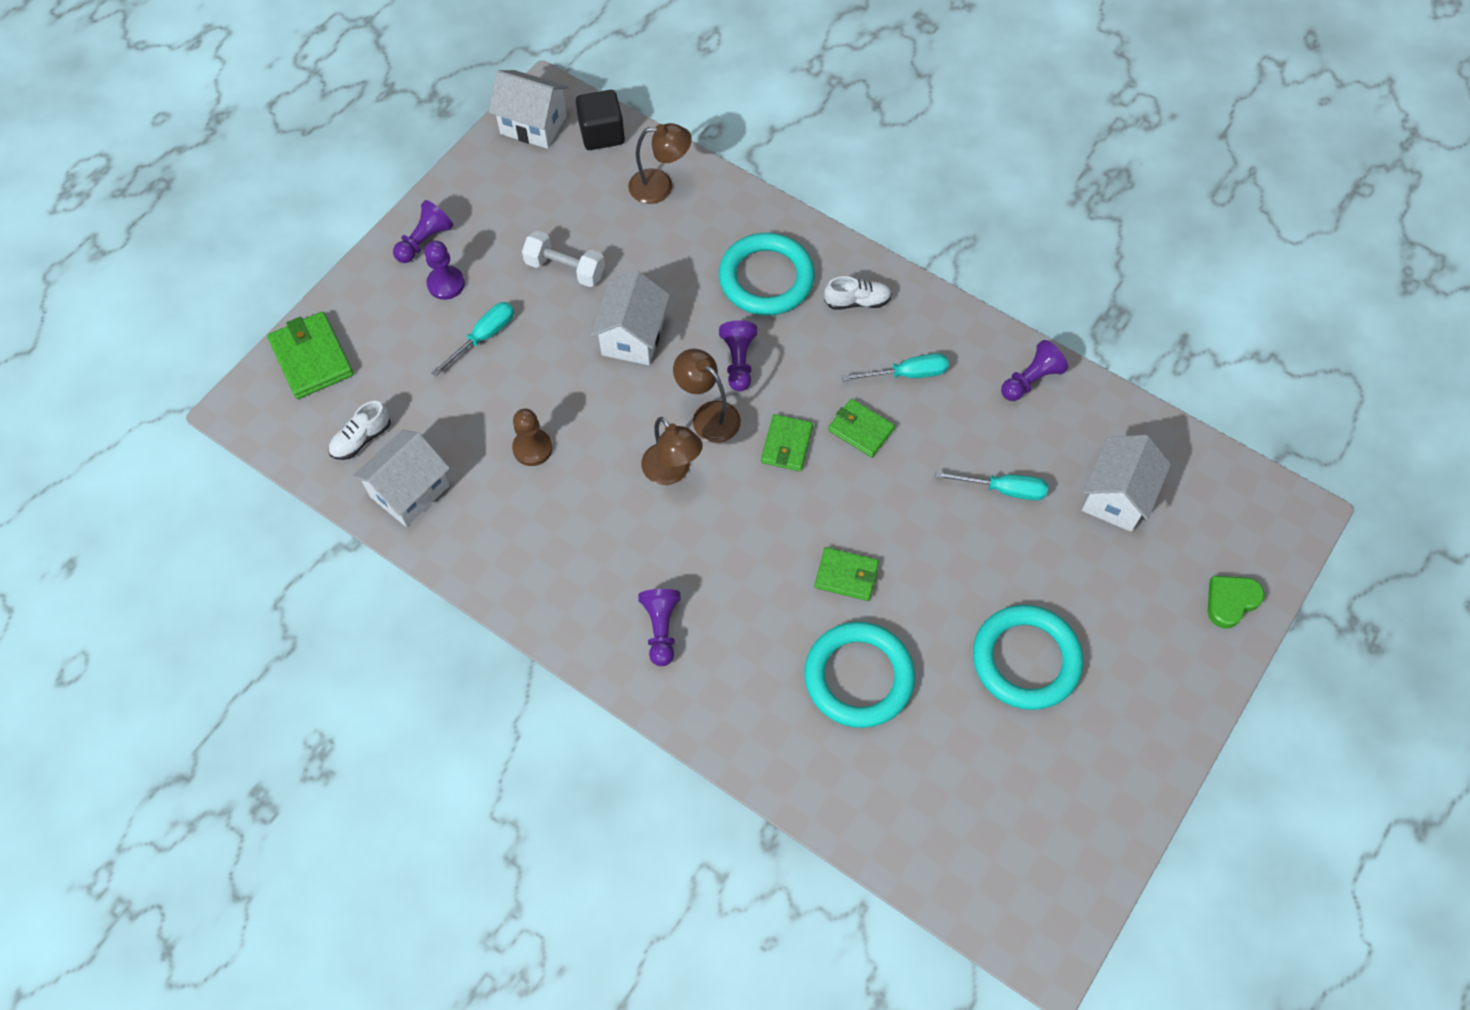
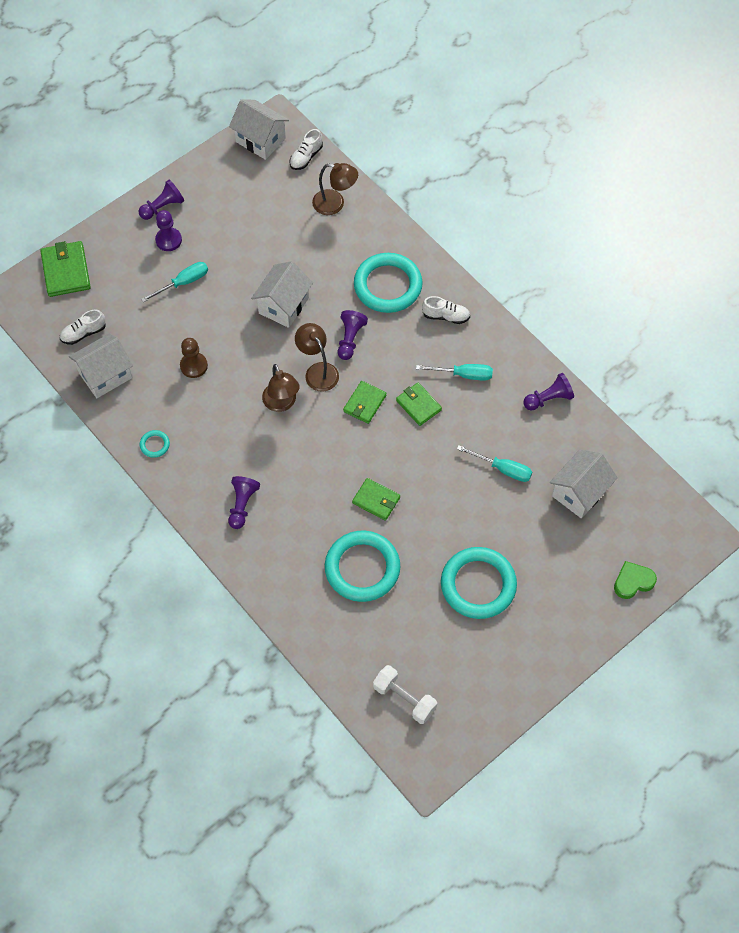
camera: 15 degrees right, 0 degrees up
(510, 573) = (155, 445): none -> turquoise ring
(565, 269) = (252, 248): white dumbbell -> white dumbbell (404, 698)
(602, 134) = (306, 157): black cube -> white shoe

